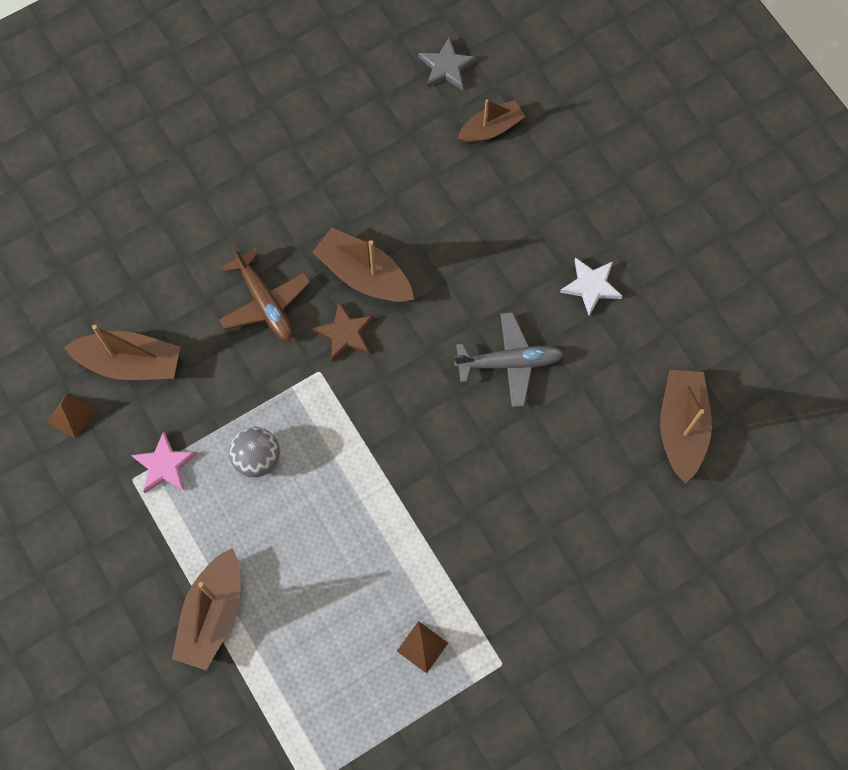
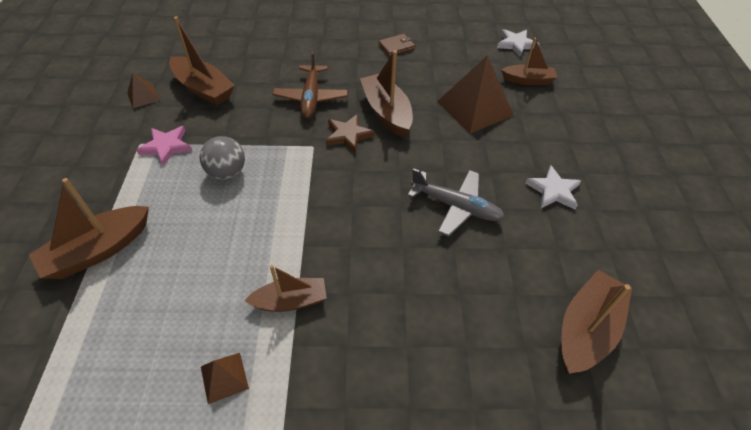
camera: 30 degrees right, 20 degrees down
(305, 156) = (396, 47): none -> brown wallet
(425, 552) = (290, 301): none -> brown boat
(446, 67) = (516, 44): grey star -> white star
(455, 211) = (474, 108): none -> brown pyramid

